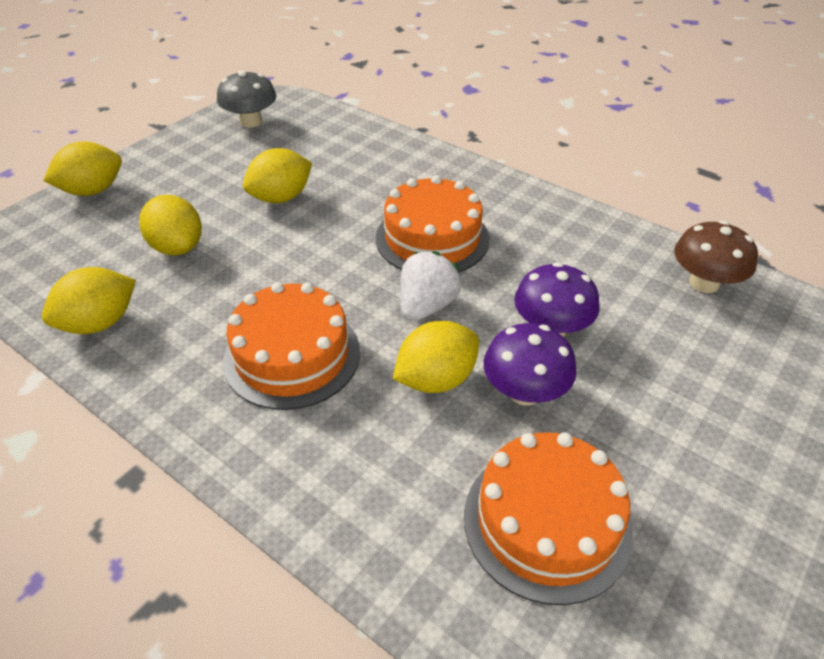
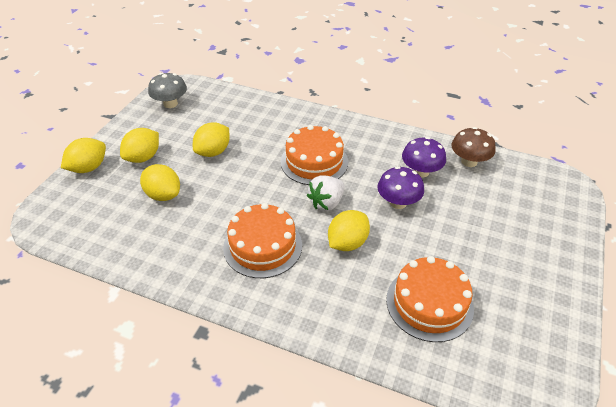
camera: 15 degrees left, 0 degrees up
(100, 323) = (138, 250): yellow lemon -> yellow lemon (143, 157)
(426, 306) = (326, 203): white strawberry -> white strawberry turned 150 degrees counterclockwise
(524, 392) = (396, 240): purple mushroom -> purple mushroom (421, 172)

